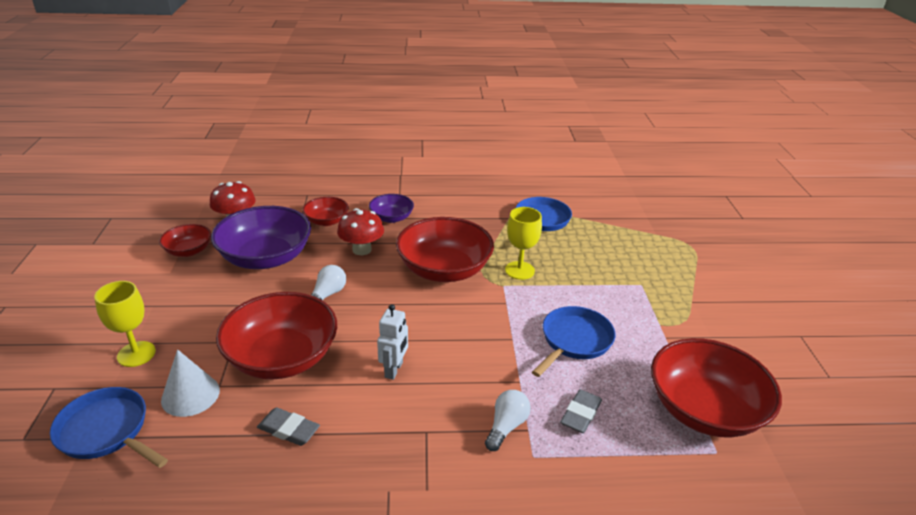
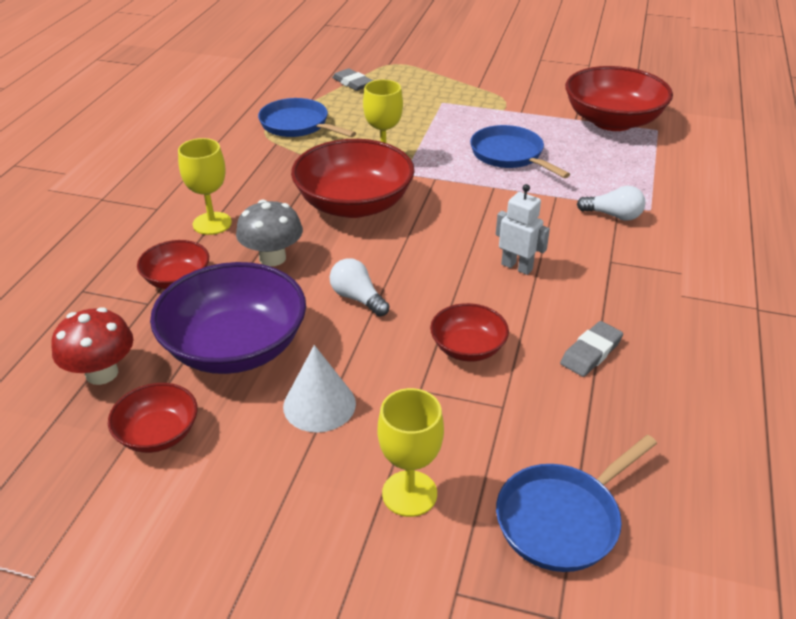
camera: 70 degrees left, 5 degrees up
(190, 395) = (513, 434): white cone -> white cone (319, 404)
(282, 357) = (468, 348): red bowl -> red bowl, size x0.52
(362, 249) = (272, 258): red mushroom -> grey mushroom
(391, 218) = (212, 223): purple bowl -> yellow goblet
(506, 427) = (613, 215): white light bulb -> white light bulb turned 150 degrees clockwise
(580, 414) = (605, 175): grey eraser -> grey eraser (352, 83)

